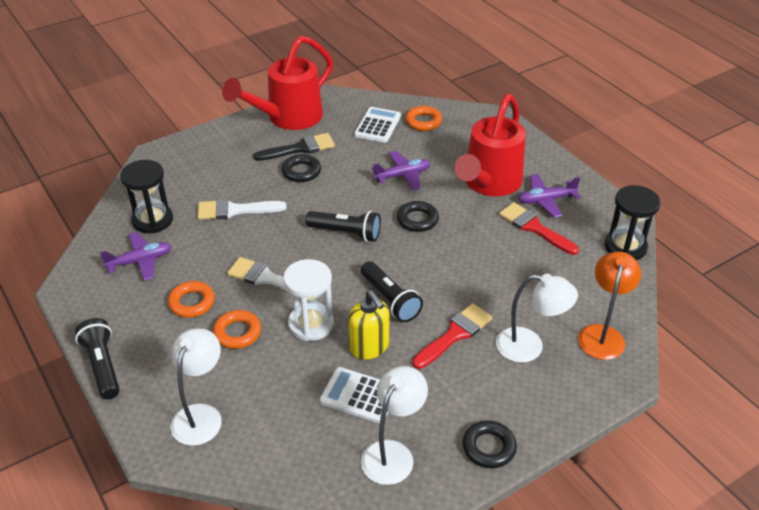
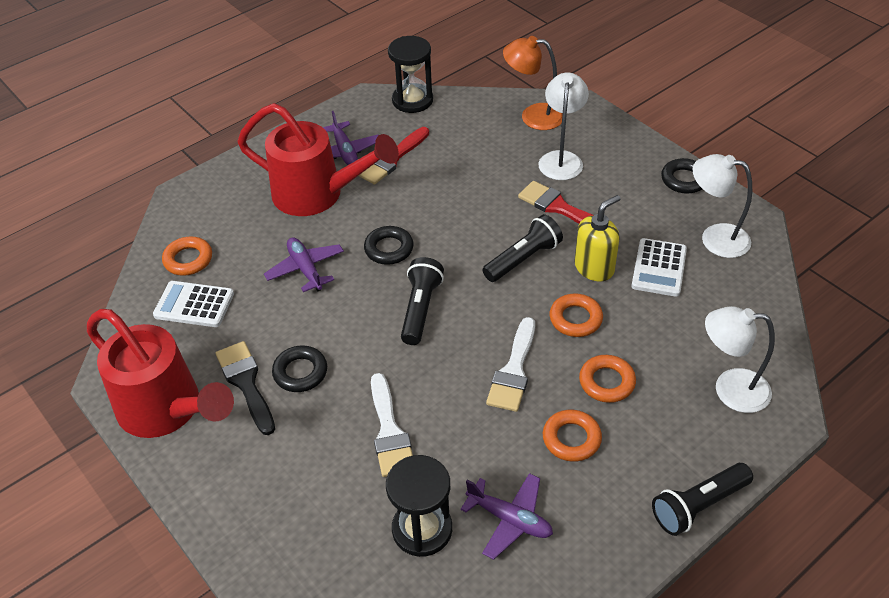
camera: 95 degrees left, 5 degrees up
(140, 261) = (510, 519): purple plane -> purple plane turned 150 degrees clockwise
(311, 324) = (575, 319): white hourglass -> orange ring

